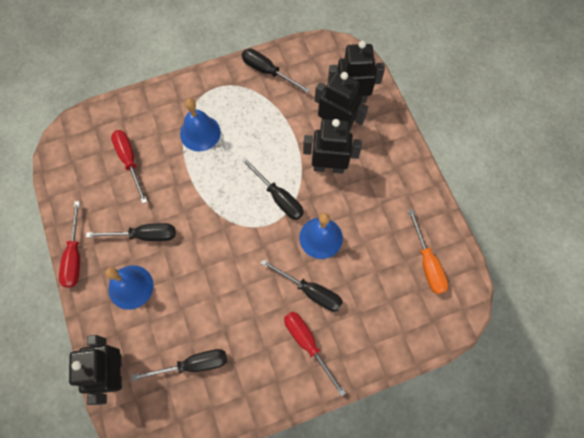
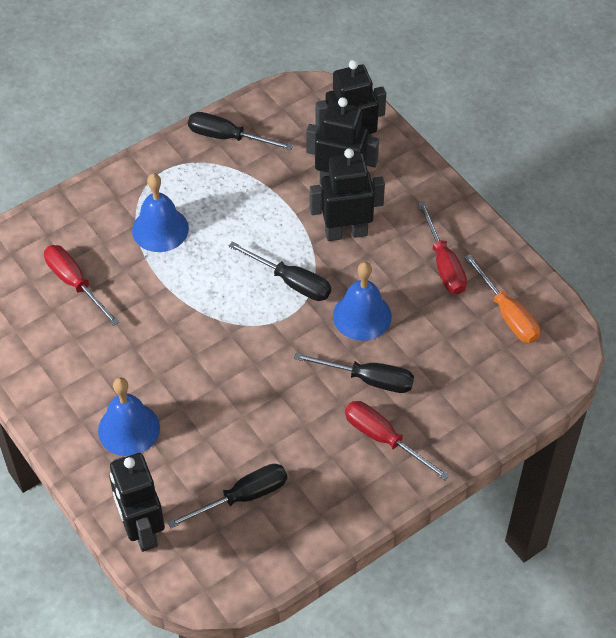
camera: 15 degrees left, 15 degrees down
(74, 256) = (39, 411): red screwdriver -> red screwdriver (443, 264)
(144, 235) = (126, 365): black screwdriver -> none

